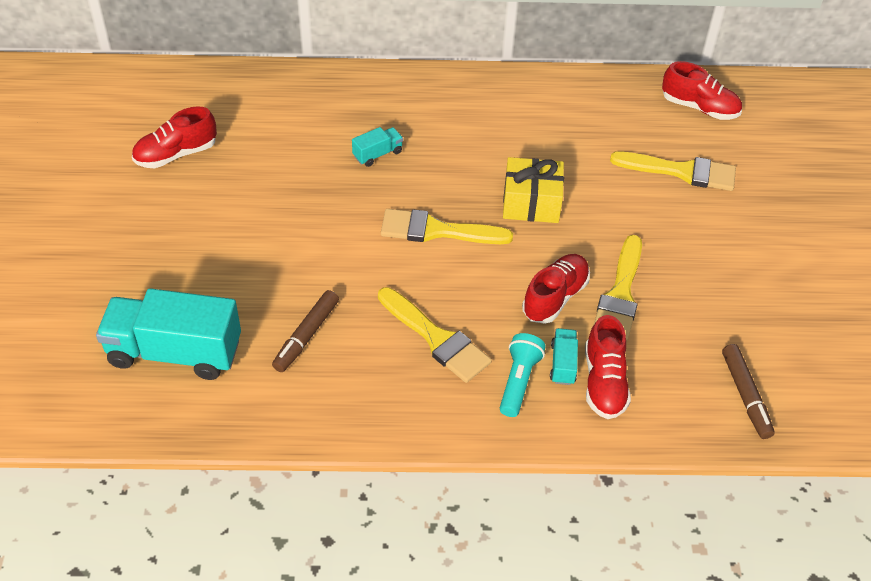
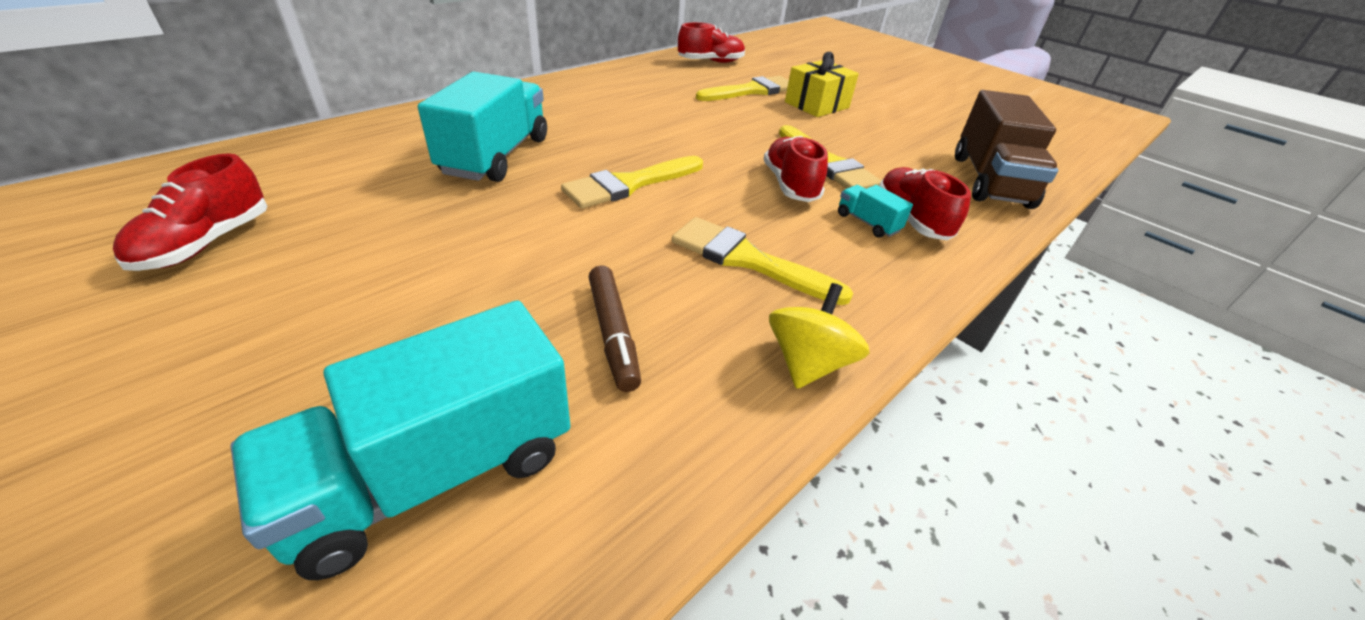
camera: 45 degrees left, 10 degrees down
(377, 154) = (496, 156): turquoise truck -> turquoise truck, size x2.27
(381, 420) = (808, 363): none -> yellow spinning top
(436, 338) = (748, 260): yellow brush -> yellow brush turned 150 degrees counterclockwise
(519, 381) = (860, 253): turquoise flashlight -> none
(531, 203) = (680, 139): yellow gift -> yellow gift (816, 105)
(604, 382) = (911, 219): red shoe -> red shoe turned 150 degrees counterclockwise
(745, 395) = (989, 181): brown marker -> brown truck

